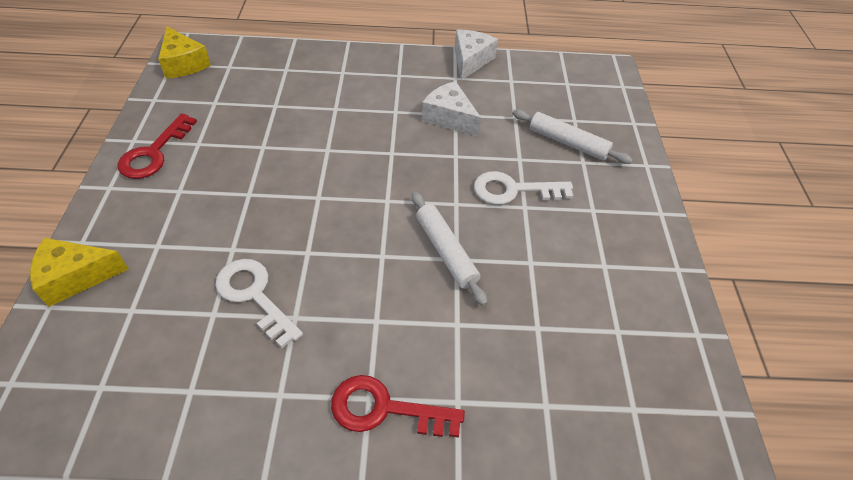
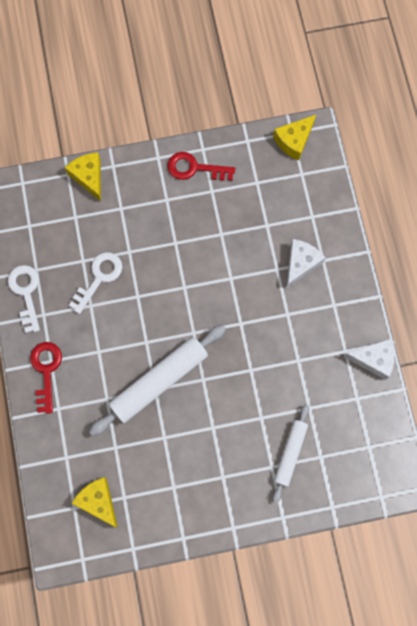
camera: 80 degrees right, 25 degrees up
(445, 252) = (159, 381): white rolling pin -> white rolling pin, size x1.69
(449, 117) = (292, 356): white cheese -> white cheese (300, 264)
(513, 190) = (226, 417): white key -> white key (26, 293)
(623, 368) = (98, 501): none -> yellow cheese

